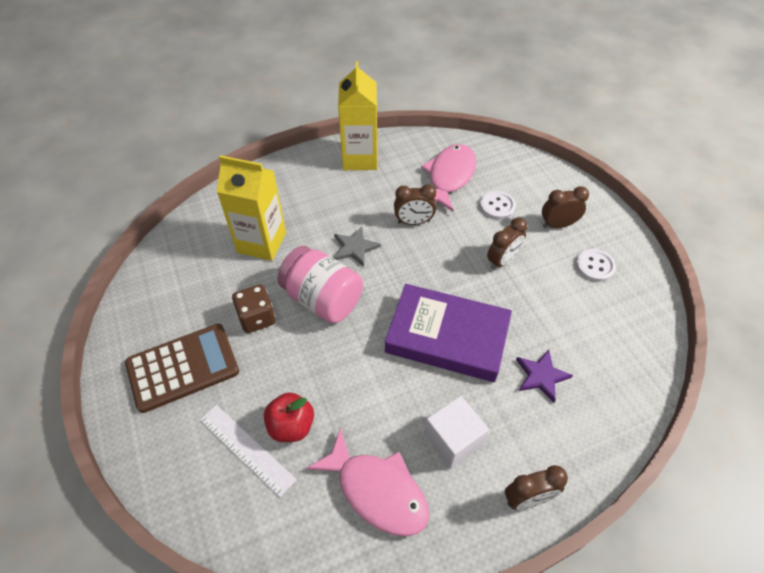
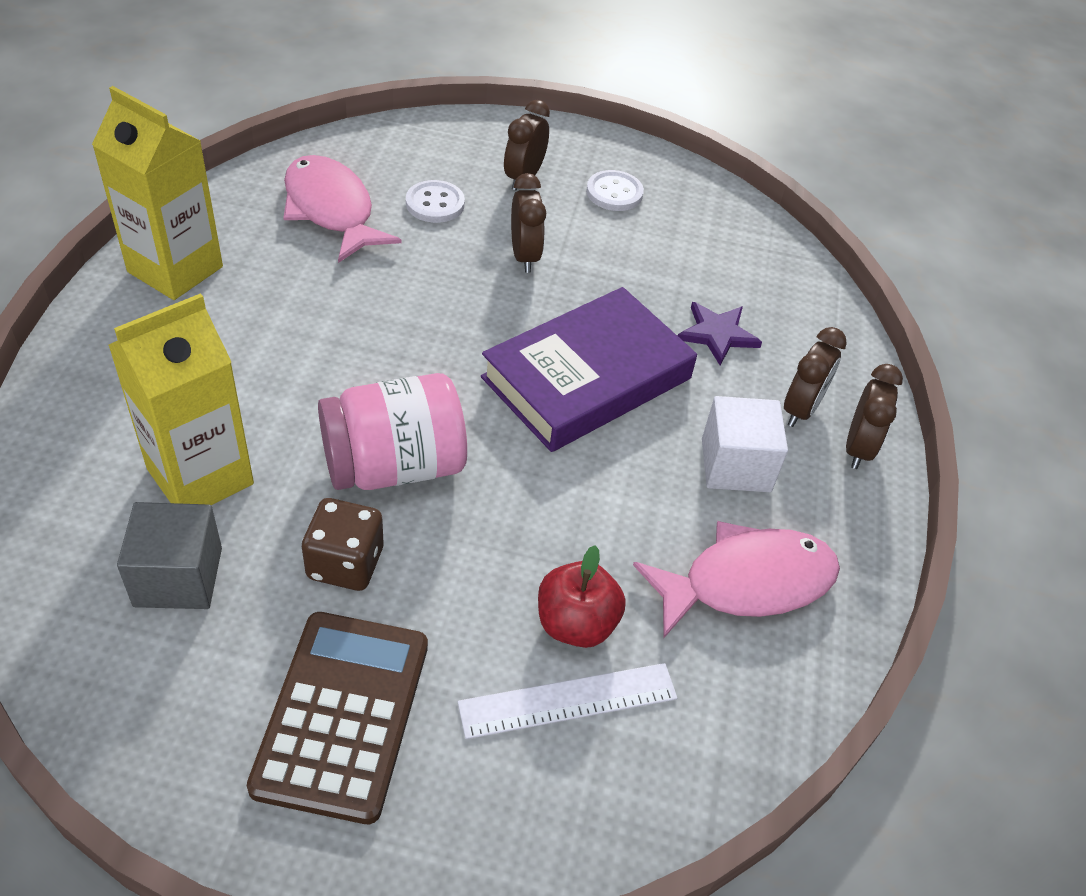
camera: 60 degrees left, 5 degrees down
(209, 271) = (178, 577): none -> grey cube
(355, 248) = (341, 376): grey star -> none
(413, 222) = (367, 291): brown clock -> brown clock (801, 409)

